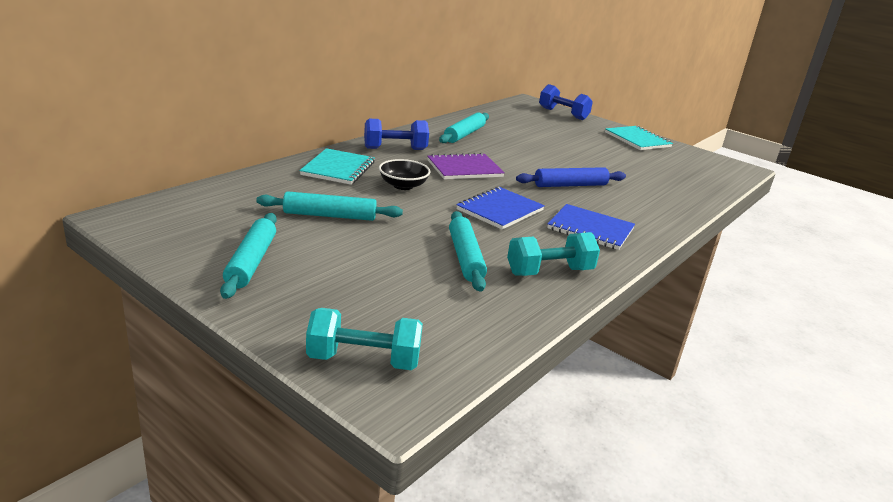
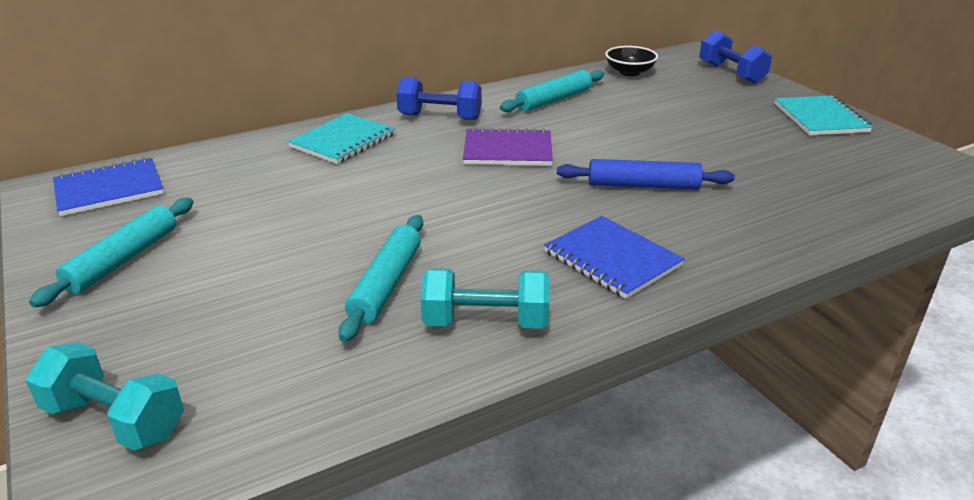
camera: 25 degrees right, 5 degrees up
(329, 216) = (271, 205): turquoise rolling pin -> none
(403, 185) = (402, 170): black bowl -> black bowl (629, 72)
(500, 210) = (501, 216): blue notebook -> blue notebook (109, 189)

